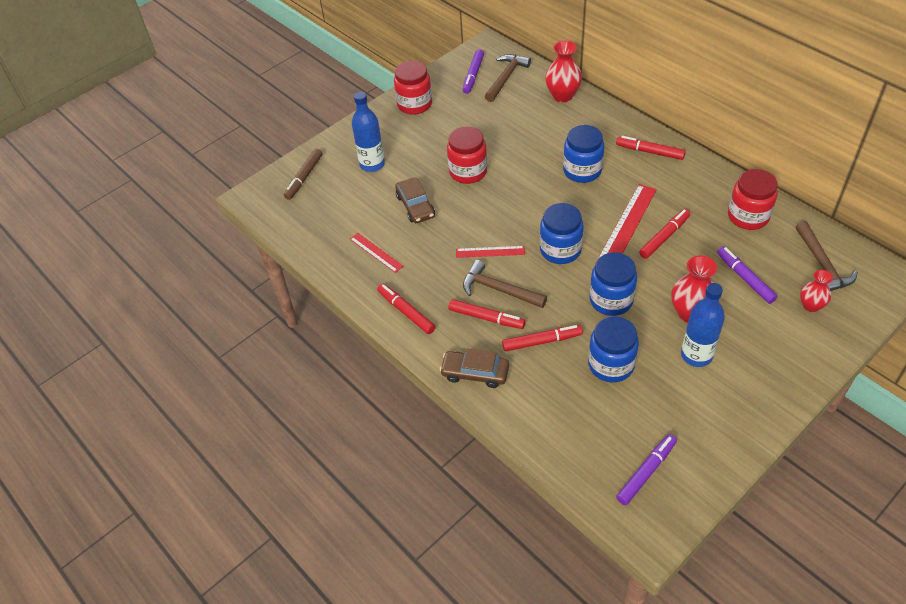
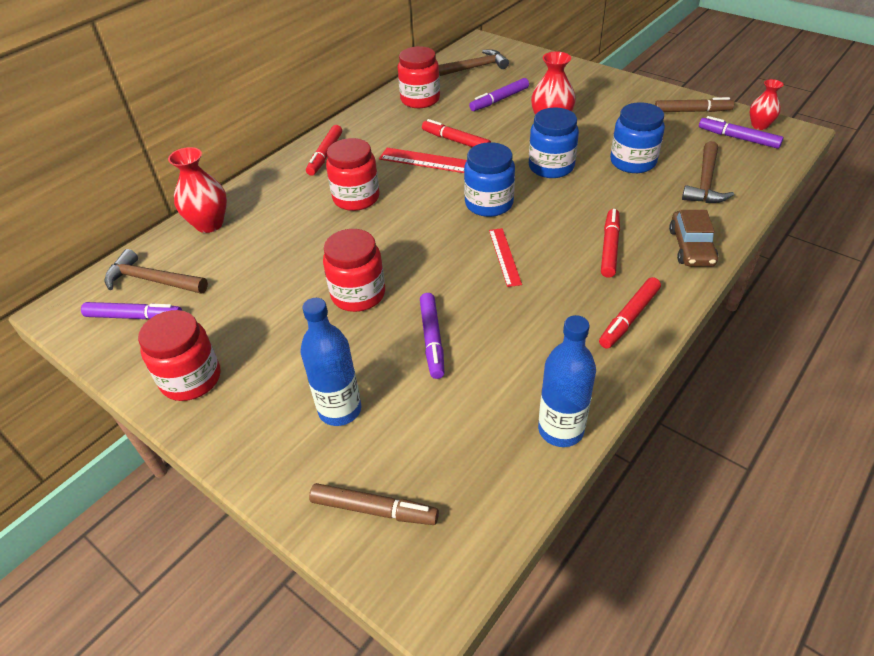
camera: 100 degrees left, 5 degrees down
(376, 252) = (533, 368): red ruler -> none
(415, 206) = (432, 339): brown car -> purple marker
(499, 290) = (563, 243): brown hammer -> brown hammer (705, 182)
(542, 341) = (624, 205): red marker -> none
(582, 171) = (356, 198): blue jar -> red jar
(696, 355) = (599, 120): blue bottle -> blue bottle (560, 430)
(710, 447) = (692, 111): none -> brown marker
(811, 306) = (521, 72): red vase -> red vase (759, 125)

